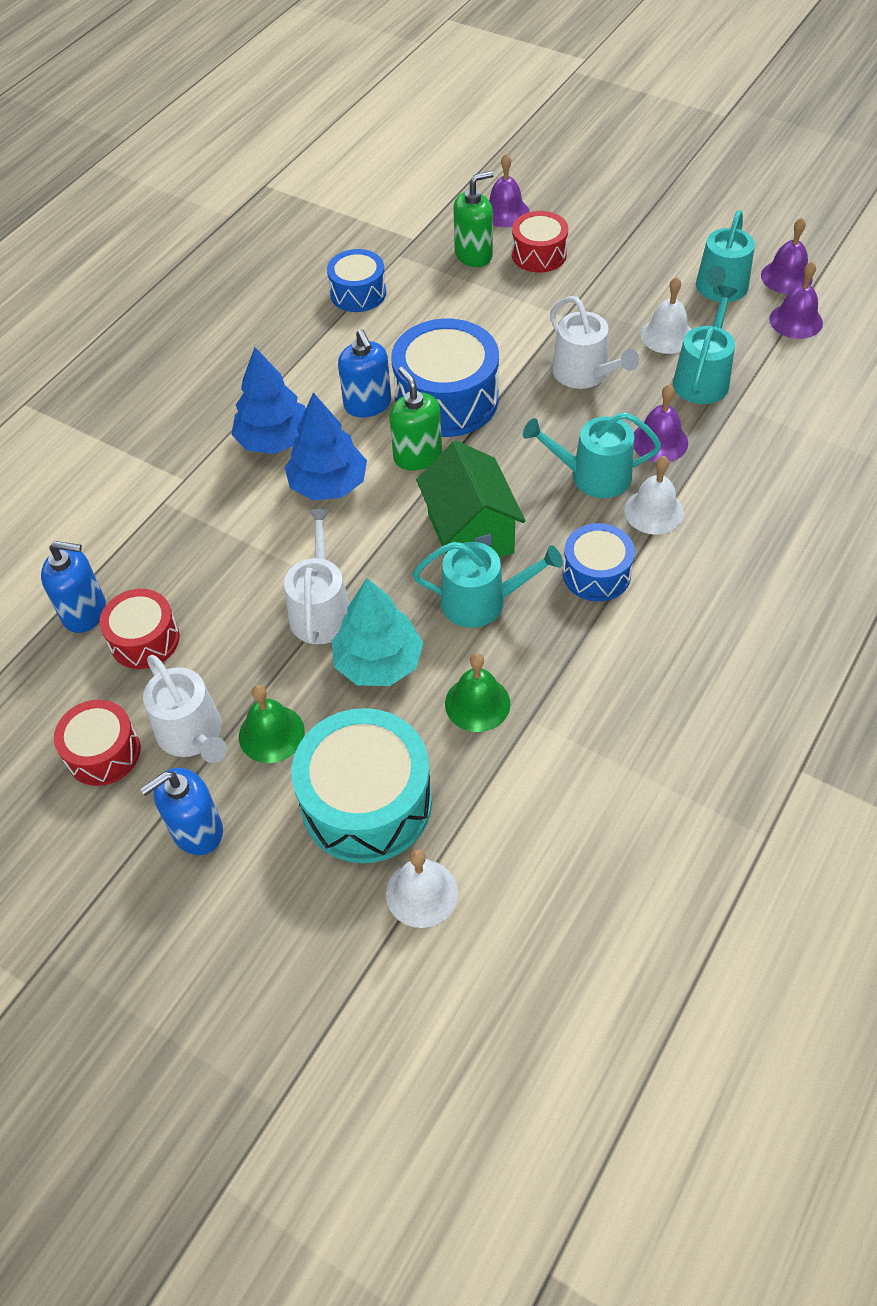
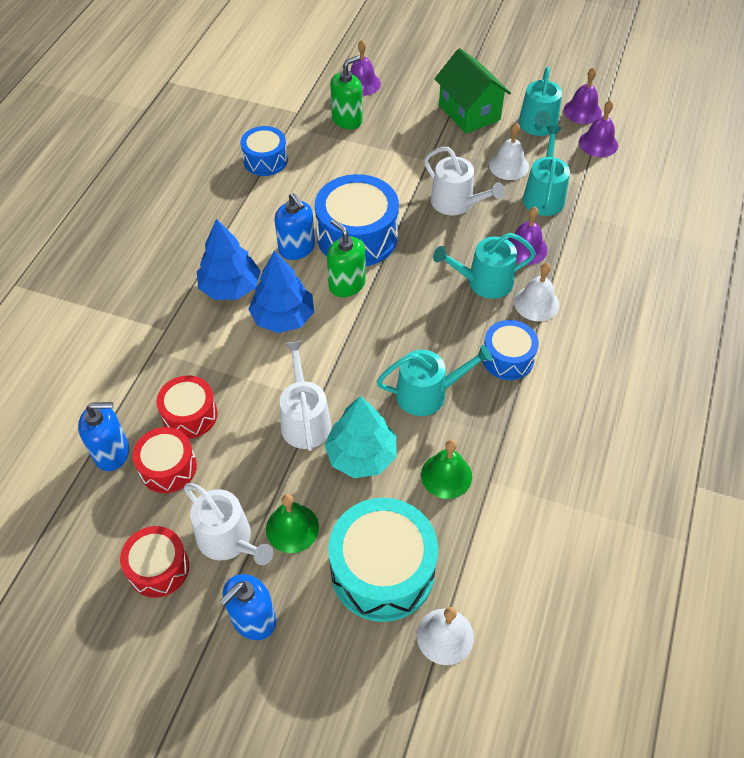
camera: 15 degrees left, 0 degrees up
(470, 533) = (404, 340): green house -> green house (469, 112)
(539, 254) = (396, 114): red drum -> red drum (190, 415)

